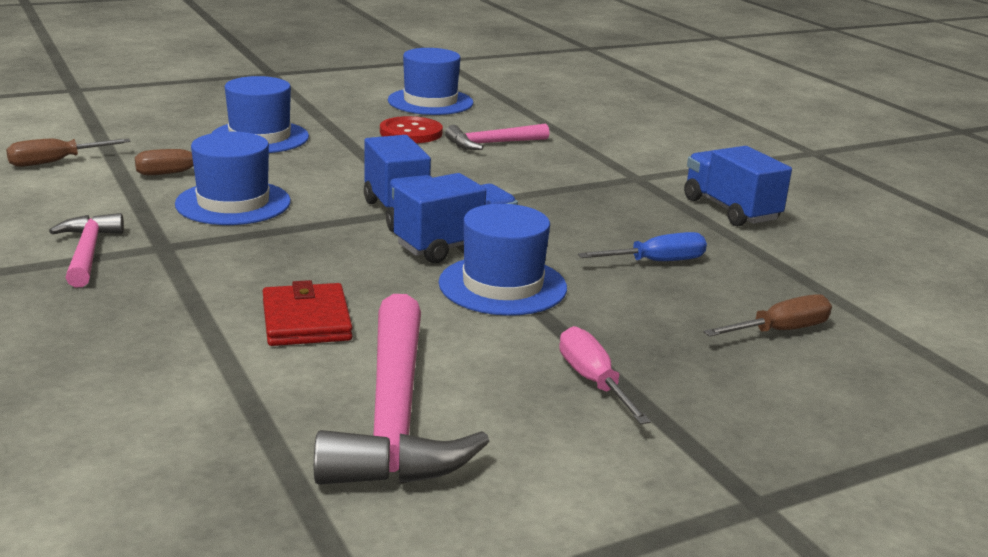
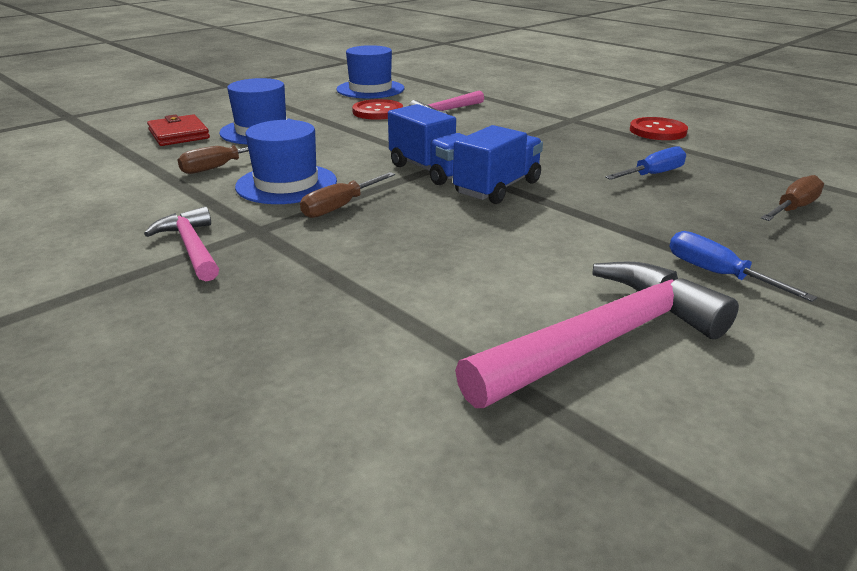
camera: 15 degrees left, 5 degrees up
(56, 162) = (97, 175): brown screwdriver -> brown screwdriver (340, 207)
(306, 320) = (442, 270): red wallet -> red wallet (179, 134)
(395, 416) = (603, 340): pink hammer -> pink hammer turned 105 degrees counterclockwise
(502, 285) = (566, 211): blue hat -> none
(593, 382) = (718, 274): pink screwdriver -> blue screwdriver
(730, 210) = (657, 131): blue truck -> red button

